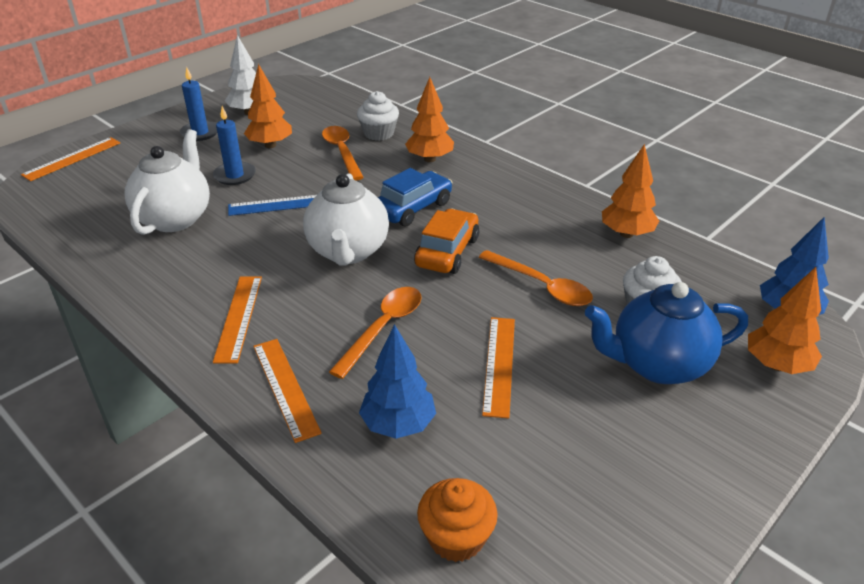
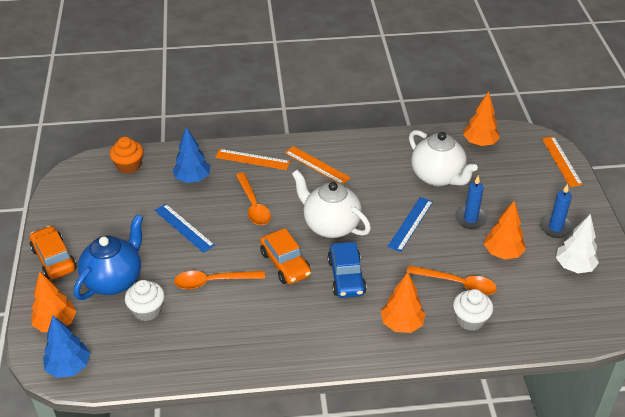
camera: 130 degrees right, 5 degrees up
(499, 365) = (184, 228): orange ruler -> blue ruler
(626, 234) = (207, 359): orange tree -> orange tree (479, 143)
(725, 455) = (54, 259): none -> orange car

